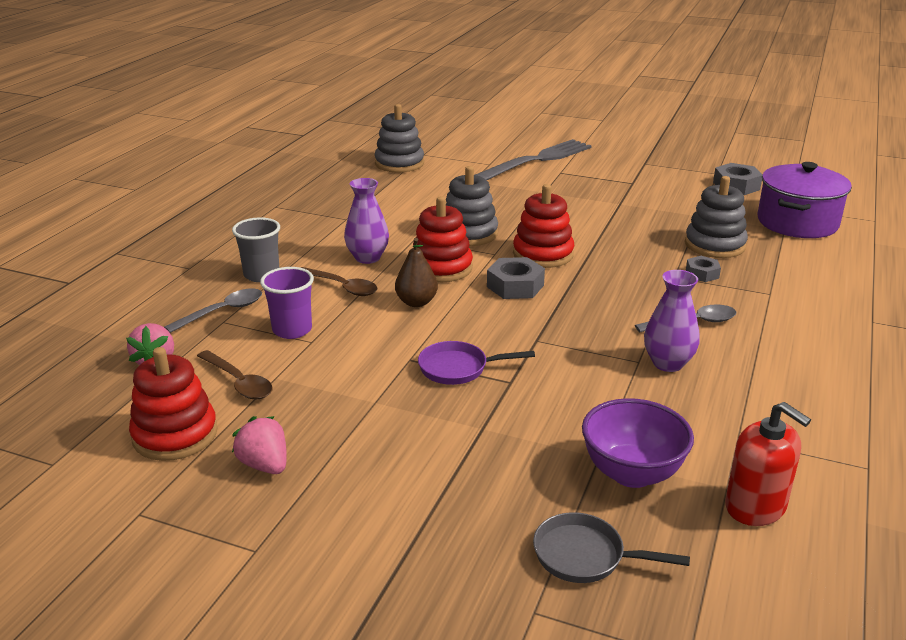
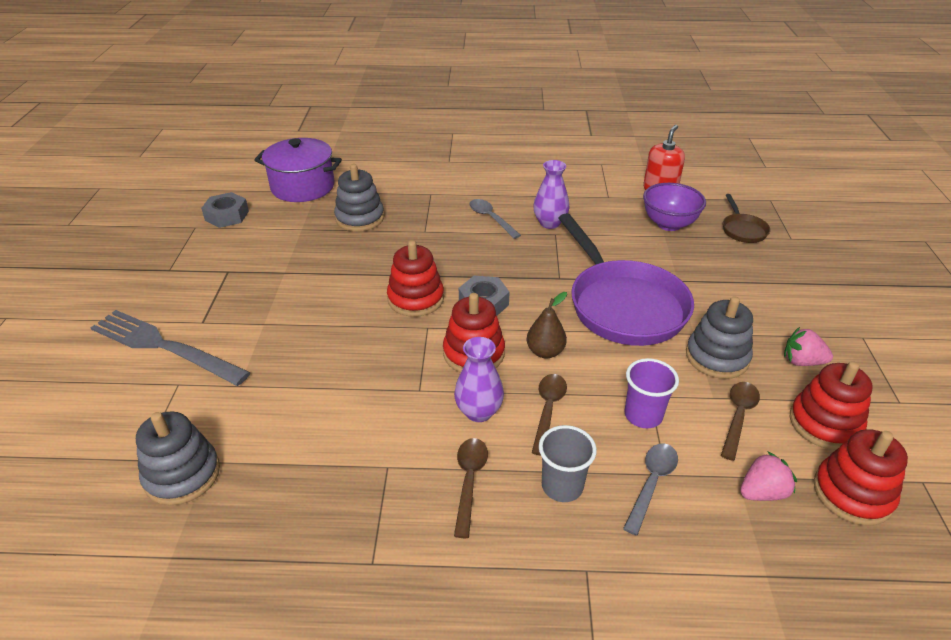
camera: 110 degrees left, 10 degrees up
(96, 410) = (852, 493): none -> red stacking toy
(222, 312) = (651, 483): grey spoon -> grey spoon turned 90 degrees clockwise
(265, 465) = (802, 361): pink strawberry -> pink strawberry turned 75 degrees clockwise
(303, 243) = (469, 481): none -> brown spoon
(458, 368) = (623, 305): purple pan -> purple pan, size x2.27
(468, 234) = (390, 353): grey stacking toy -> grey stacking toy (717, 357)
(585, 556) = (742, 230): grey pan -> brown pan
(702, 274) = (414, 220): grey nut -> none

